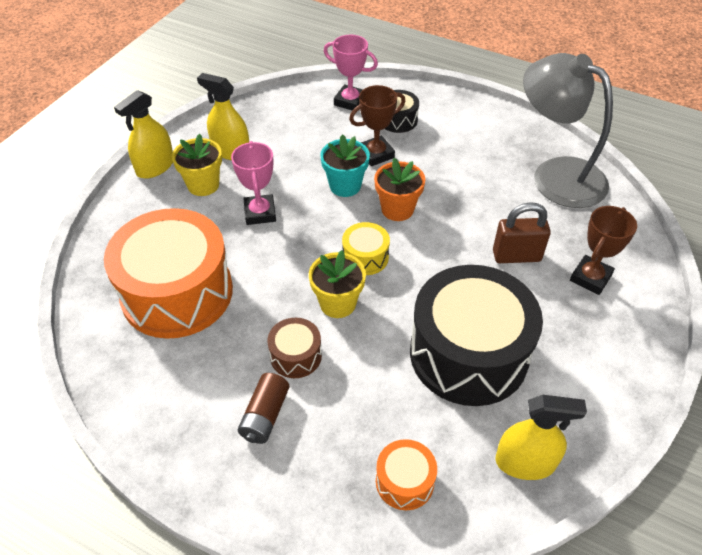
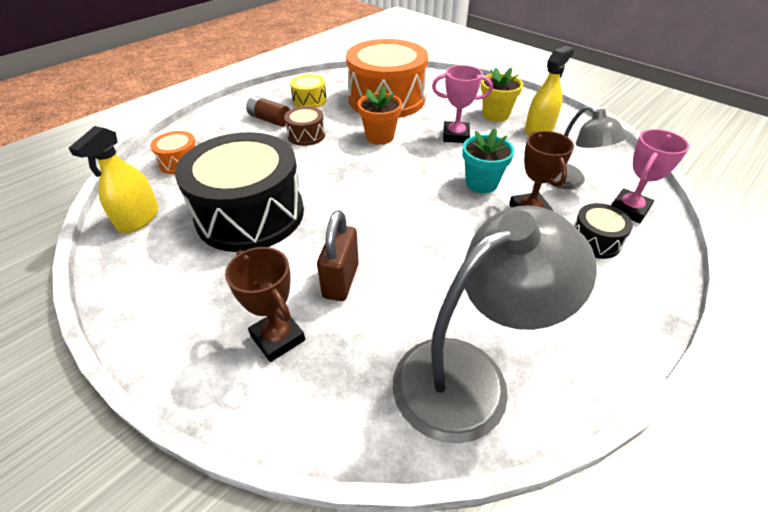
camera: 105 degrees right, 5 degrees down
(155, 167) = (520, 98): yellow spray bottle -> none
(321, 131) = (569, 181): none -> grey lamp
(338, 303) = (342, 158): yellow flower pot -> none
(365, 257) = (384, 179): yellow drum -> yellow drum (309, 100)
(397, 209) = (439, 210): orange flower pot -> orange flower pot (380, 137)

